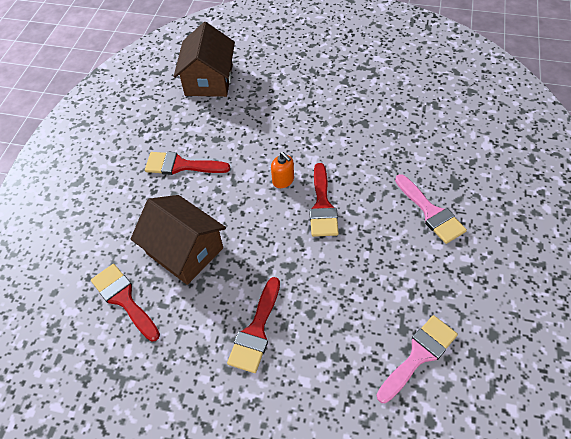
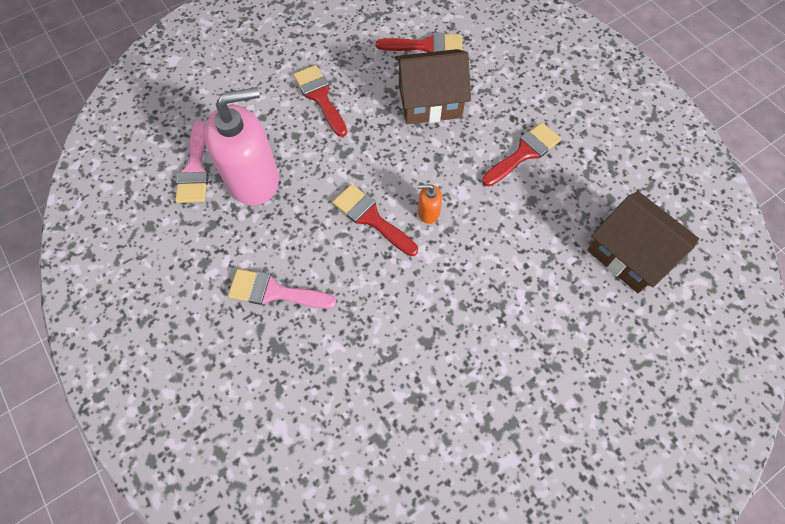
camera: 130 degrees right, 10 degrees up
(378, 303) = (253, 179): none -> pink soap dispenser

